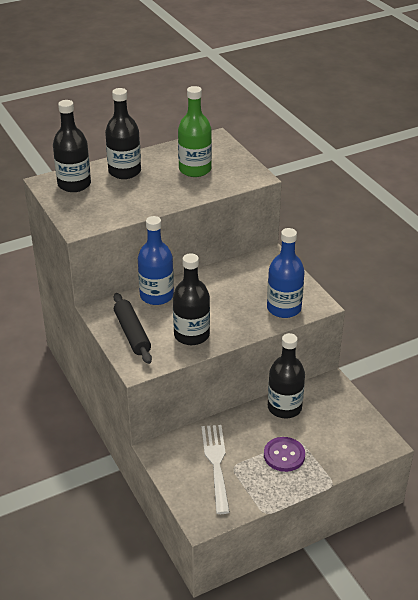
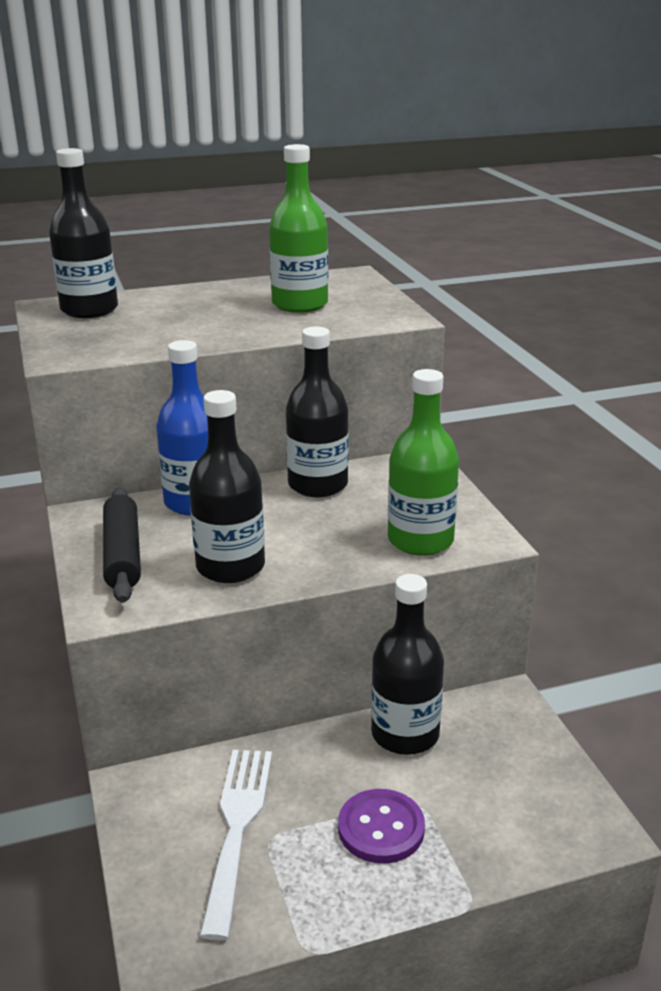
camera: 10 degrees right, 10 degrees down
(124, 172) = (181, 301): black bottle -> black bottle (318, 485)
(284, 308) = (420, 540): blue bottle -> green bottle

